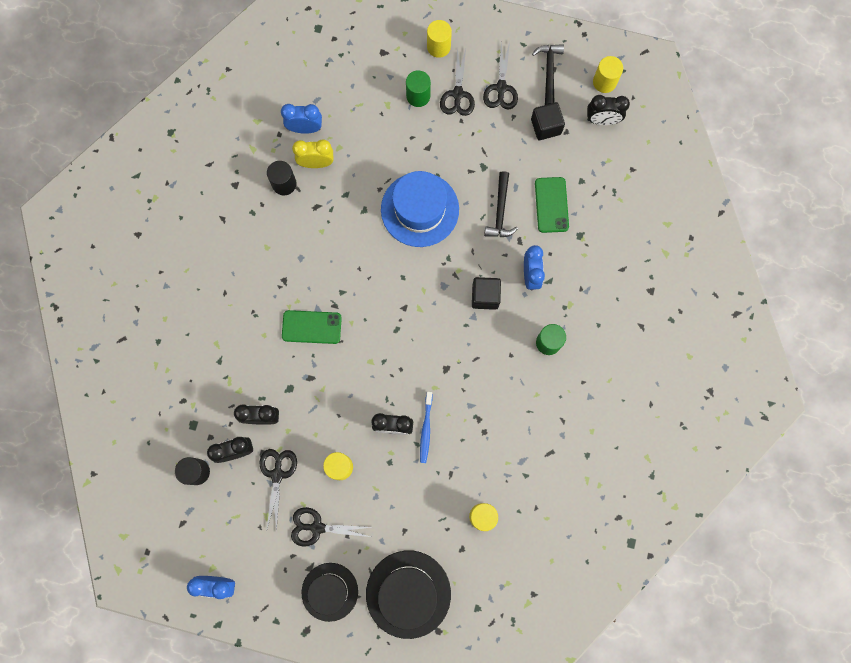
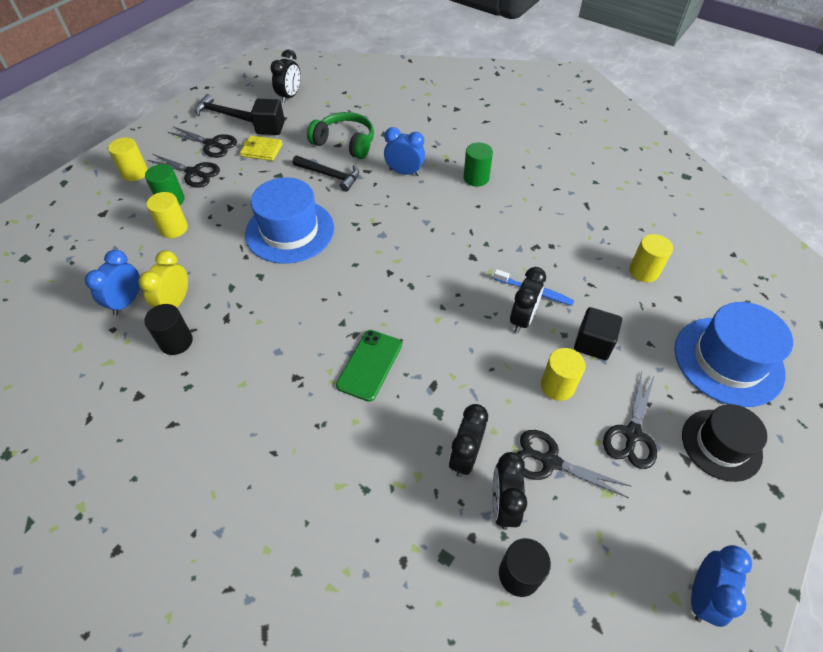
camera: 70 degrees left, 25 degrees down
(408, 594) = (728, 360): black hat -> blue hat
(485, 296) = (409, 208): black cube -> black cube (593, 343)
(510, 135) = (262, 150): none -> yellow wallet
(551, 205) = (345, 143): green phone -> green headphones
(604, 82) = (257, 87): yellow cylinder -> yellow cylinder (173, 228)

